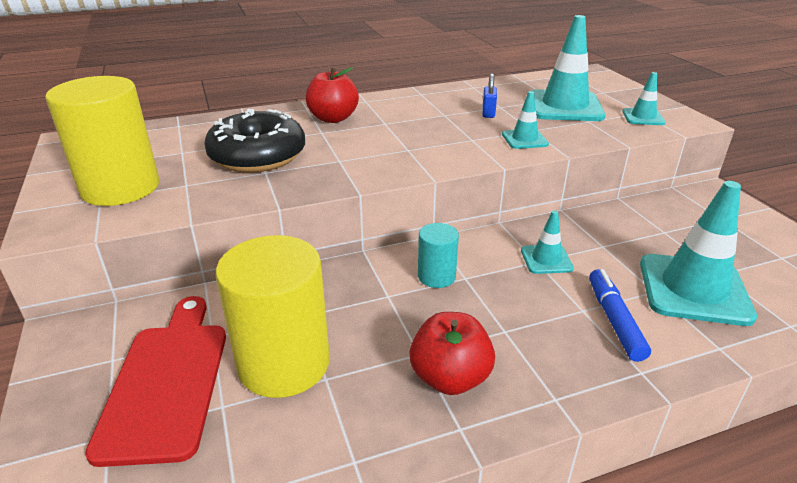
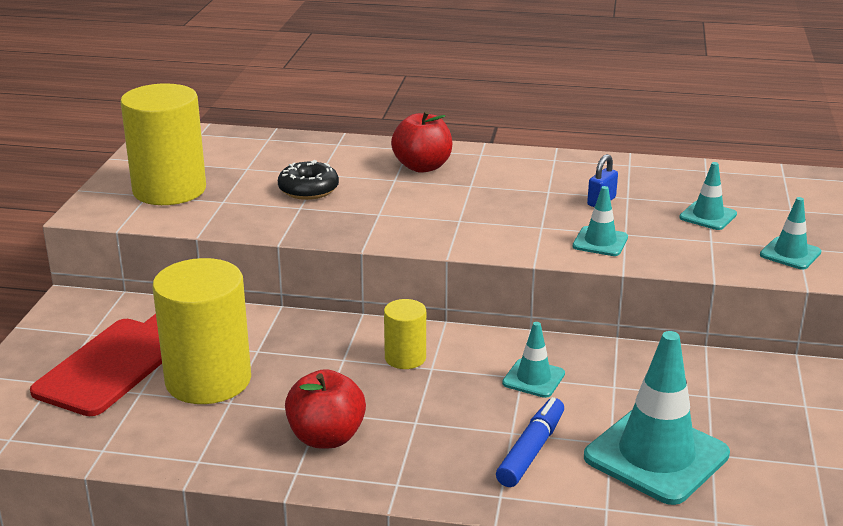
camera: 30 degrees right, 5 degrees down
(258, 156) = (308, 190): black donut -> black donut, size x0.58
(436, 276) = (405, 358): turquoise cylinder -> yellow cylinder
(564, 106) = (708, 216): turquoise traffic cone -> turquoise traffic cone, size x0.50

